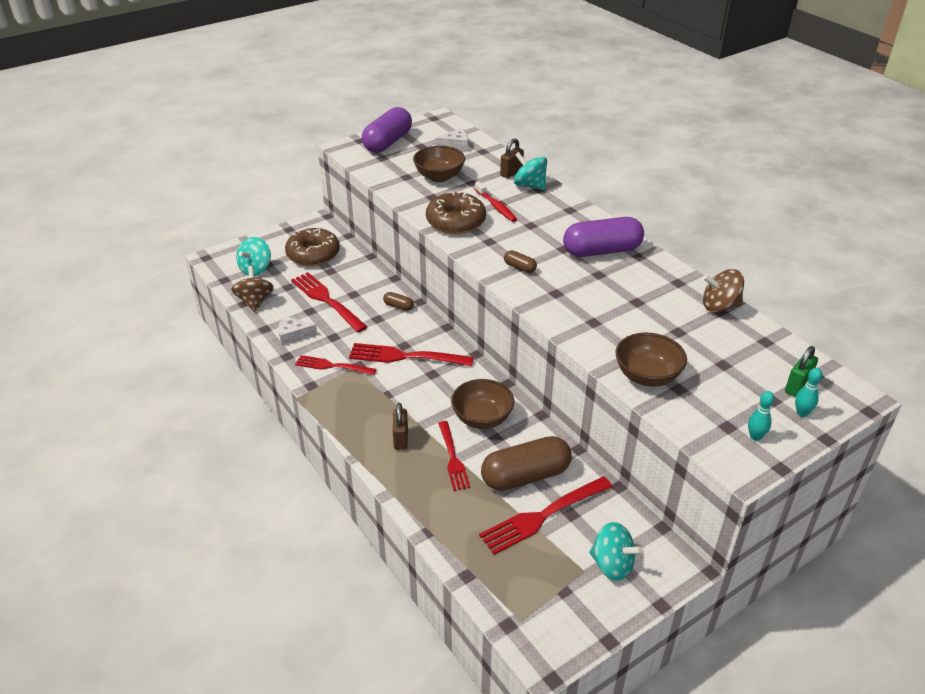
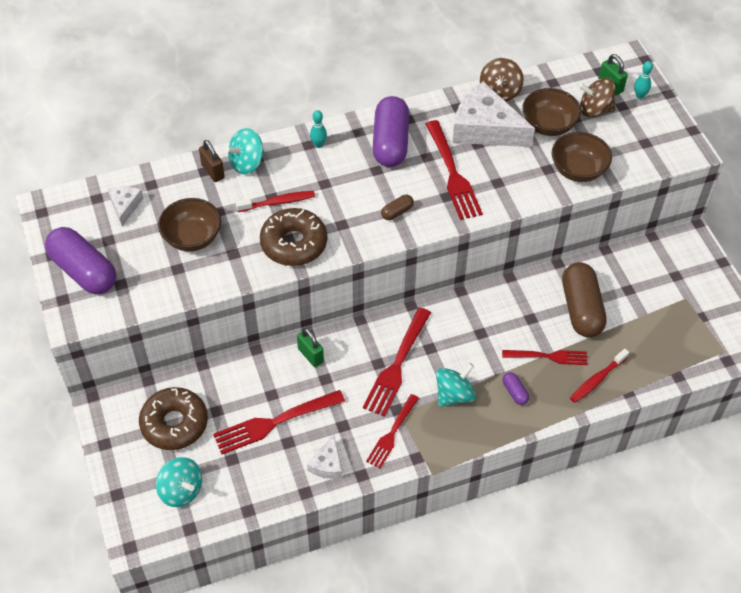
camera: 75 degrees left, 15 degrees up
(255, 301) = (249, 497): brown spinning top -> brown spinning top (594, 110)
(398, 306) = (310, 355): brown capsule -> green padlock
(401, 439) = (514, 392): brown padlock -> purple capsule
(437, 501) = (597, 379): none -> red toothbrush
(482, 418) = (503, 322): brown bowl -> brown bowl (548, 125)
(543, 515) = (626, 308): red fork -> red fork (452, 173)
(612, 565) = (683, 279): turquoise spinning top -> turquoise spinning top (454, 394)
(661, 304) = (485, 128): none -> white cheese
(755, 437) = (659, 131): turquoise bowling pin -> turquoise bowling pin (318, 144)

